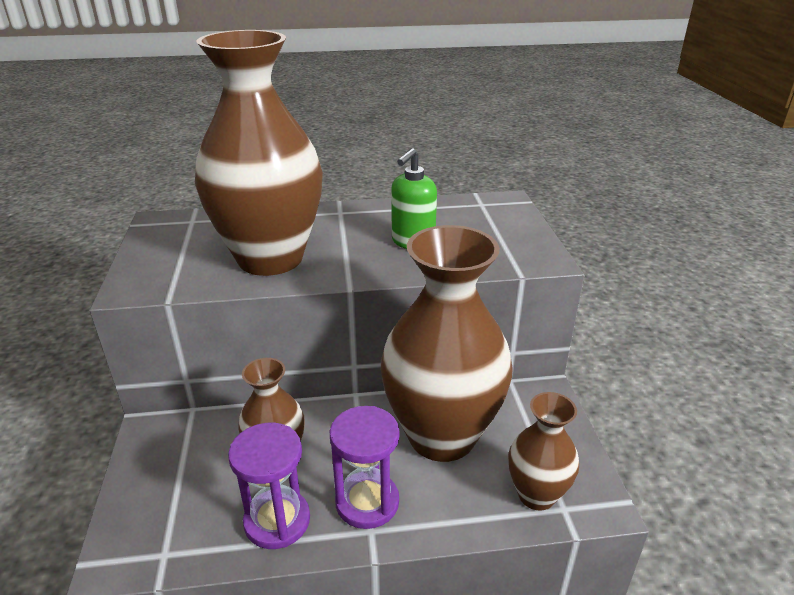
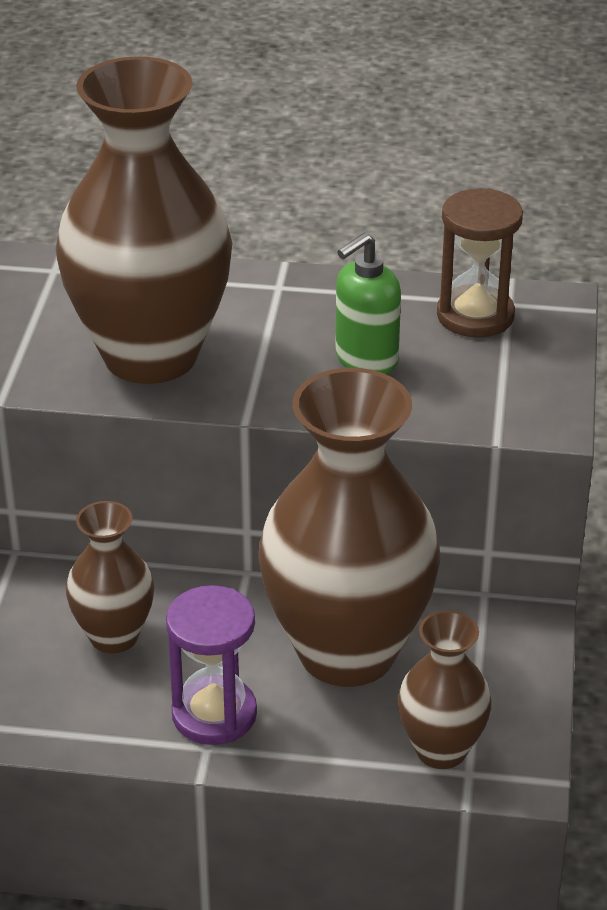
camera: 15 degrees right, 5 degrees up
(277, 521) = (95, 713): purple hourglass -> none
(466, 212) = (475, 316): none -> brown hourglass

